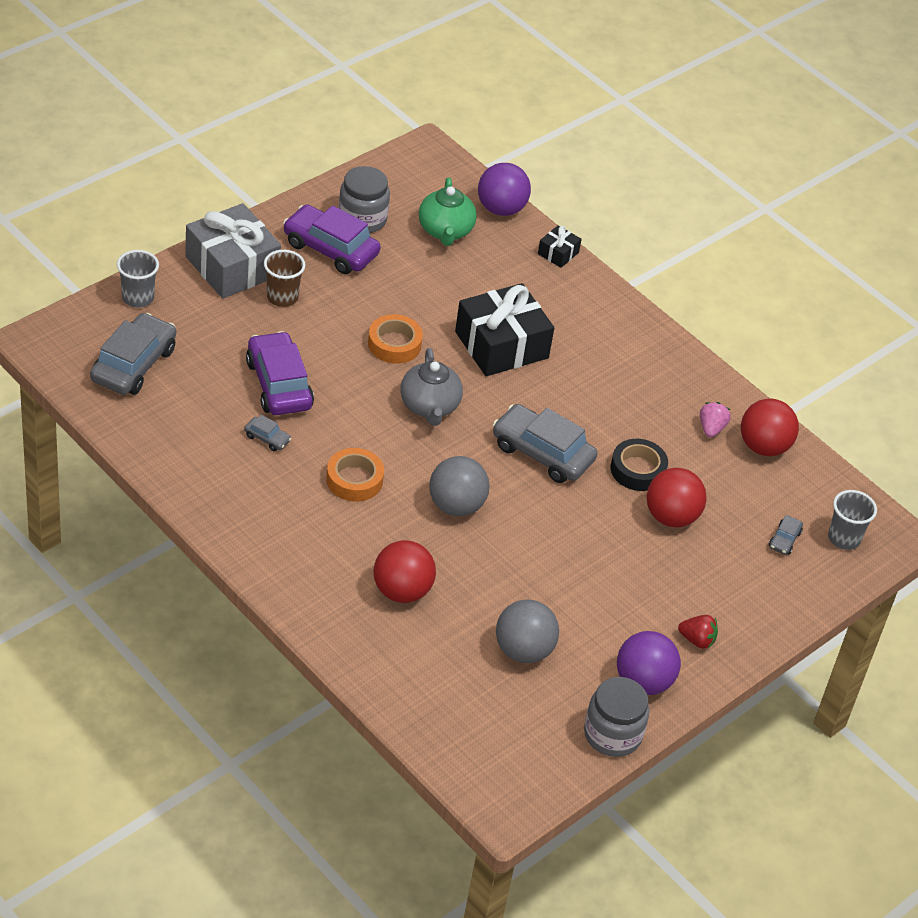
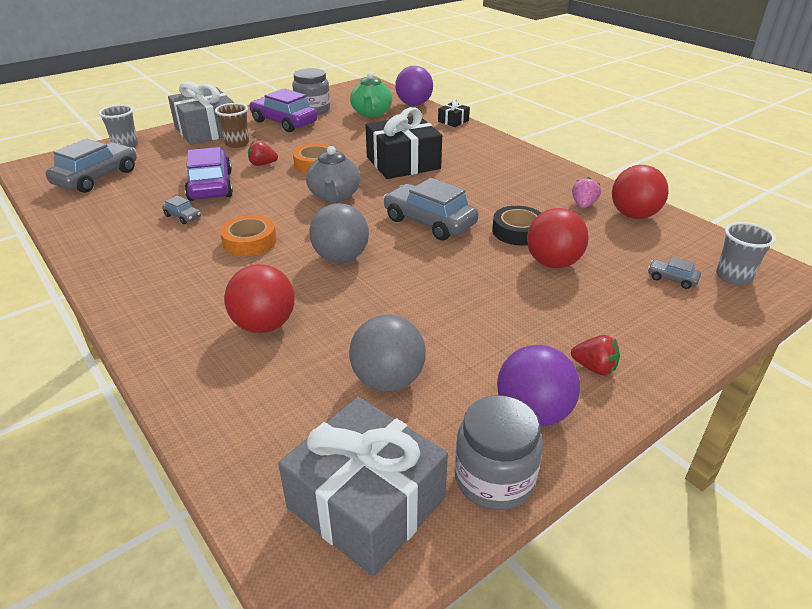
camera: 10 degrees right, 10 degrees down
(328, 343) = (262, 164): none -> red strawberry
(521, 751) = (366, 502): none -> grey gift
(784, 540) = (672, 279): grey car -> grey car turned 90 degrees clockwise

